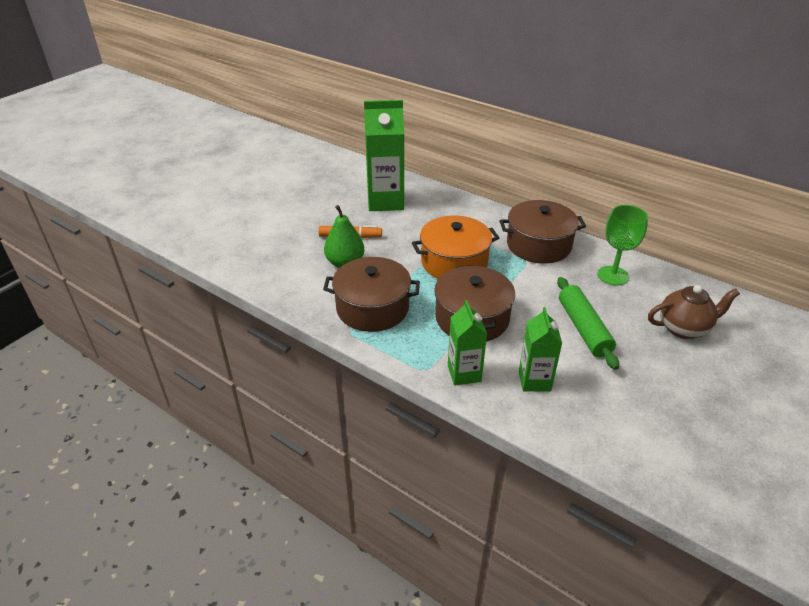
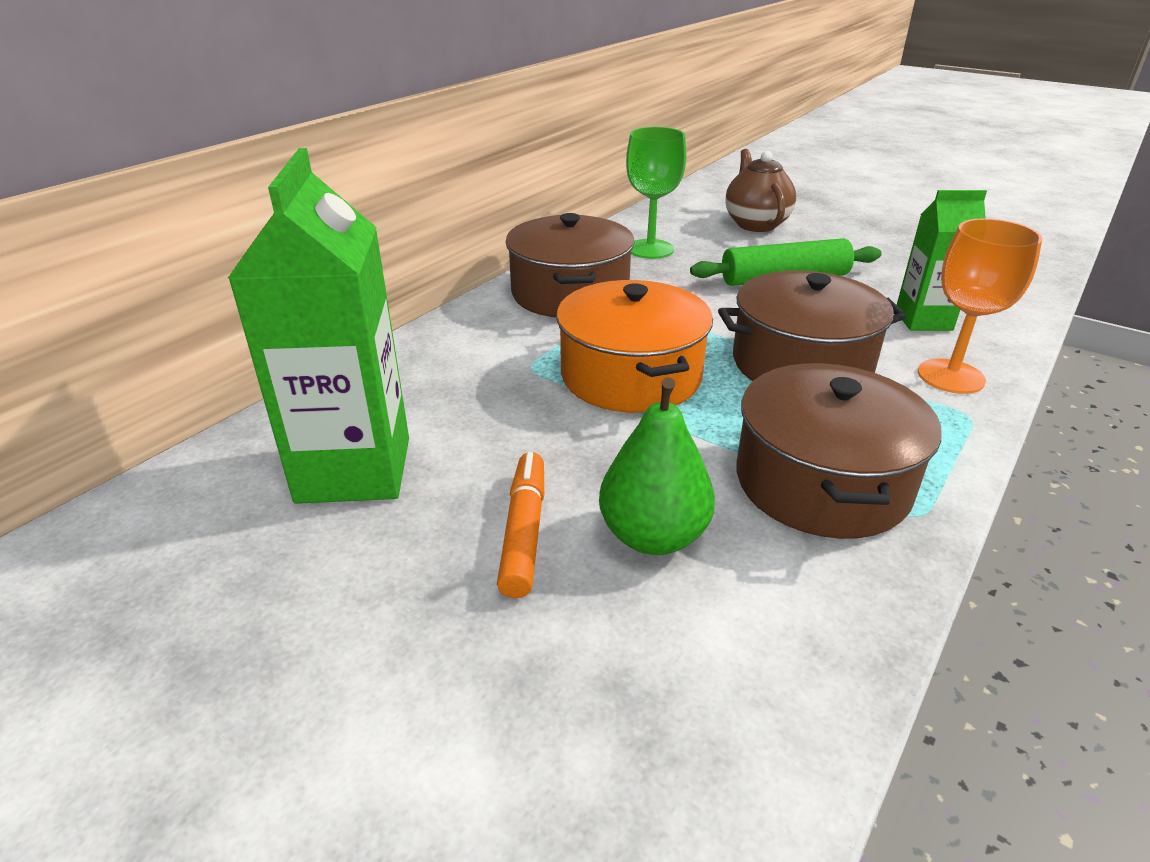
camera: 90 degrees left, 5 degrees down
(464, 373) = (950, 376): green carton -> orange goblet

